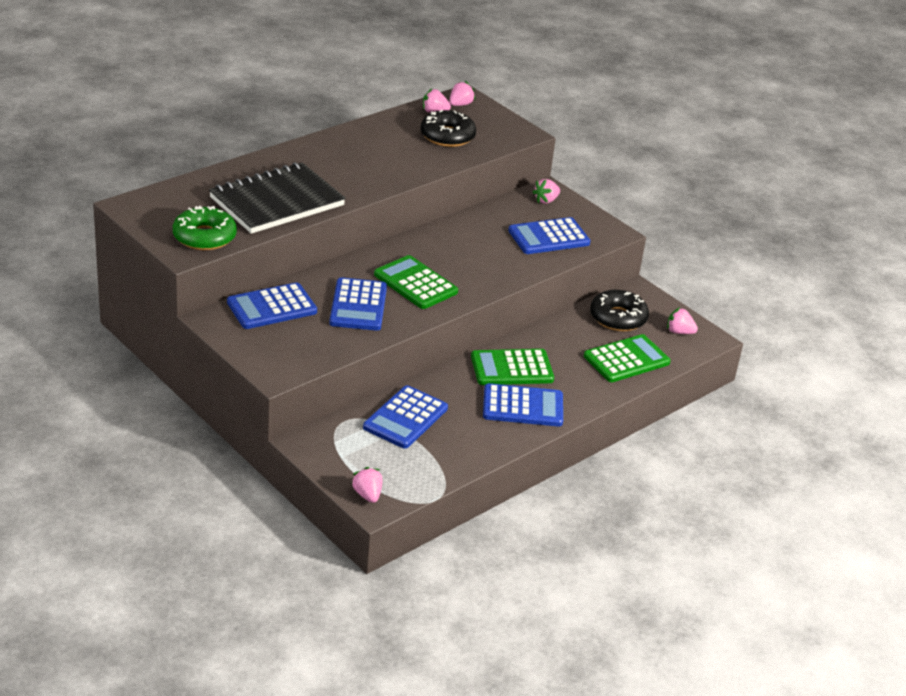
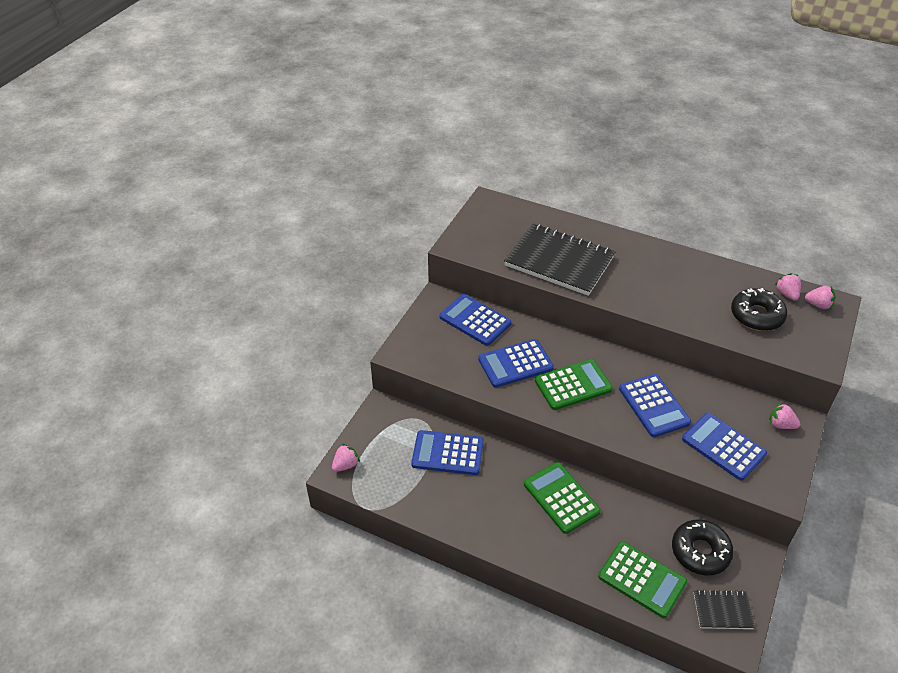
camera: 70 degrees right, 10 degrees up
(204, 237) = (482, 246): green donut -> none
(415, 283) = (573, 385): green calculator -> green calculator turned 45 degrees clockwise
(523, 406) = (516, 523): blue calculator -> blue calculator (654, 406)
(679, 332) = (722, 610): pink strawberry -> black notebook

